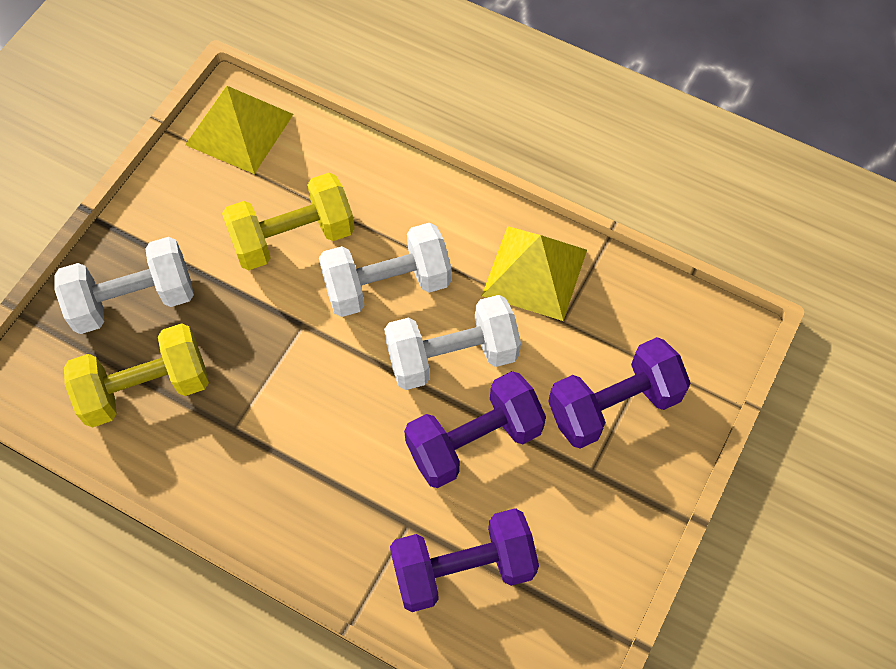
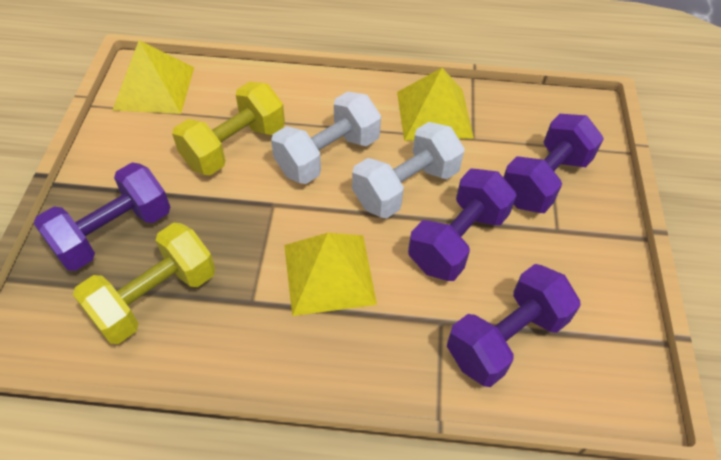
camera: 25 degrees left, 10 degrees down
(133, 300) = (114, 233): white dumbbell -> purple dumbbell
(322, 428) = (329, 274): none -> yellow pyramid

